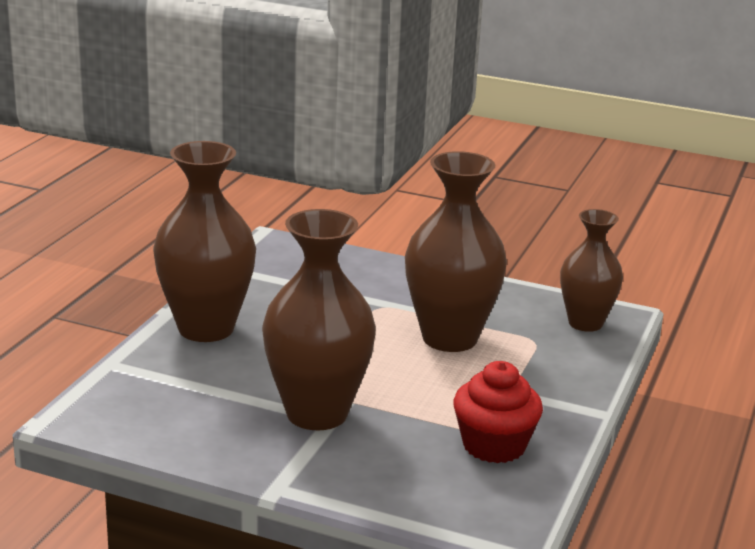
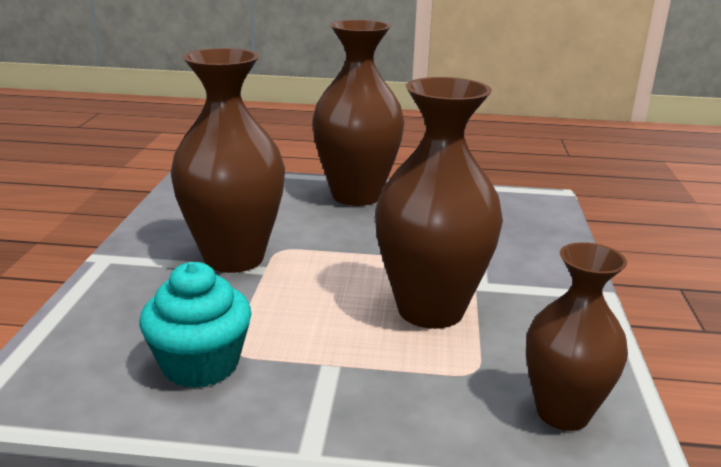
camera: 75 degrees right, 0 degrees up
(494, 445) = (200, 364): red cupcake -> turquoise cupcake

